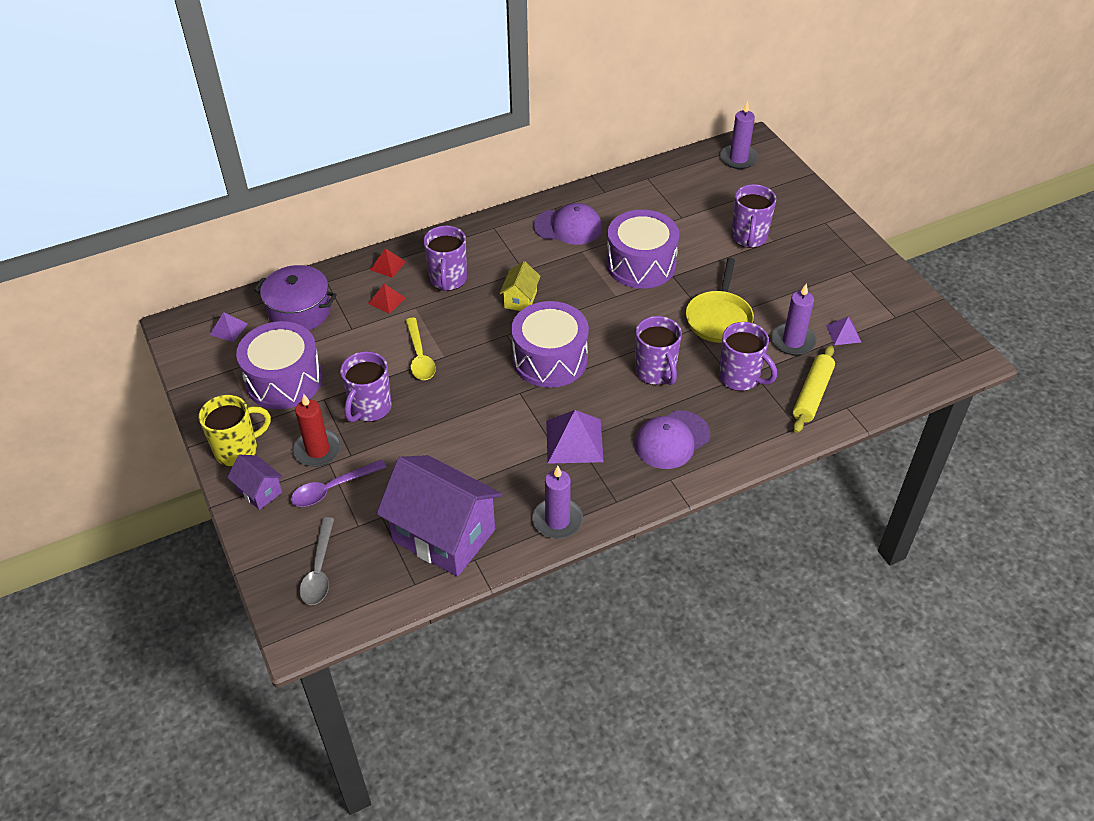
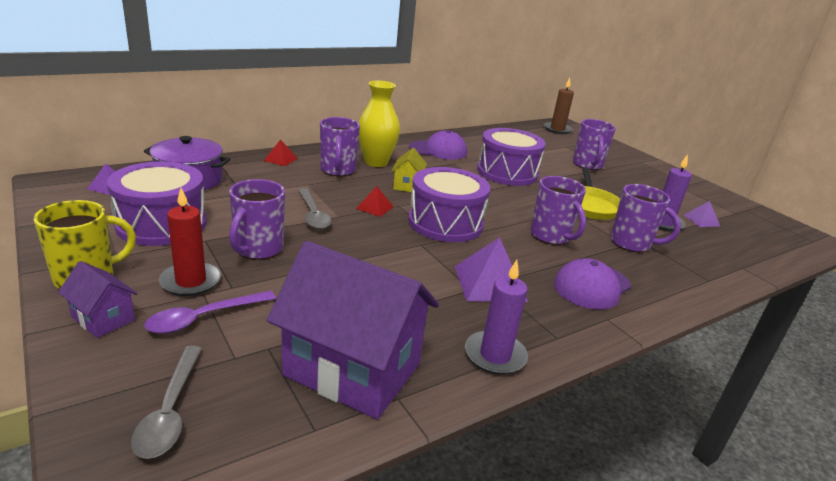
camera: 10 degrees left, 20 degrees down
(387, 300) = (279, 178): red pyramid -> red pyramid (375, 207)
(419, 356) = (313, 215): yellow spoon -> grey spoon
(491, 260) = (376, 162): none -> yellow vase
(738, 159) = (557, 129): purple candle -> brown candle
(812, 394) = (705, 257): yellow rolling pin -> none

